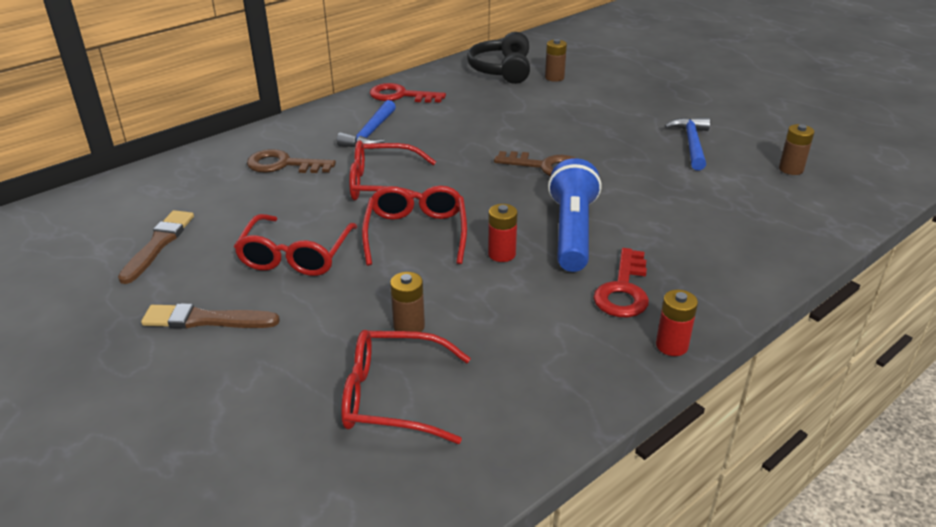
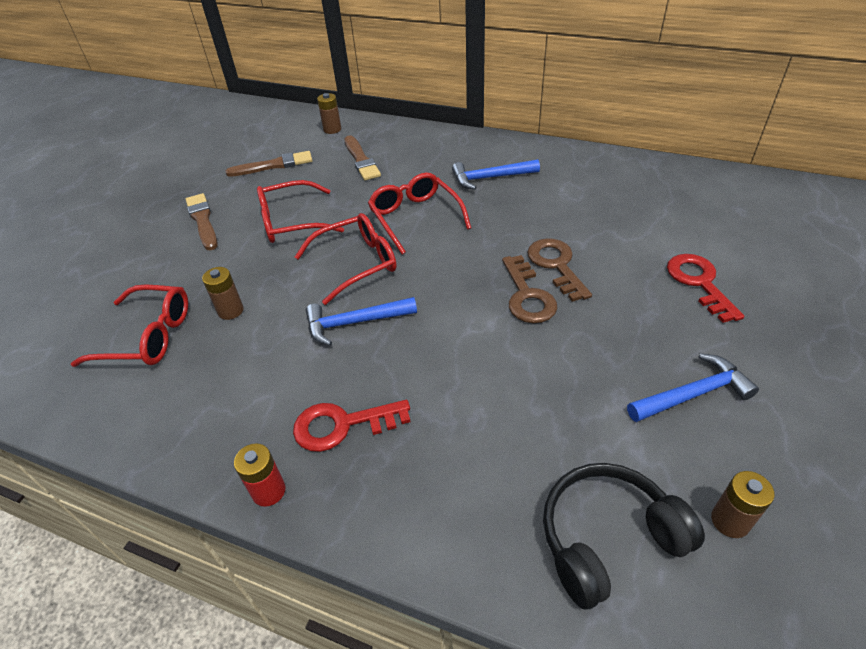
camera: 65 degrees right, 10 degrees up
(238, 187) = (361, 160): none -> brown brush
(283, 164) = (406, 163): brown key -> brown key (556, 265)
(393, 397) = (147, 336): red glasses -> red glasses turned 120 degrees clockwise
(400, 96) = (572, 164): red key -> red key (699, 282)
(502, 70) = (697, 195): black headphones -> black headphones (608, 539)
(502, 254) = (355, 323): red battery -> blue hammer
(554, 77) = (727, 233): brown battery -> brown battery (332, 129)
(572, 232) = (420, 355): blue flashlight -> none

